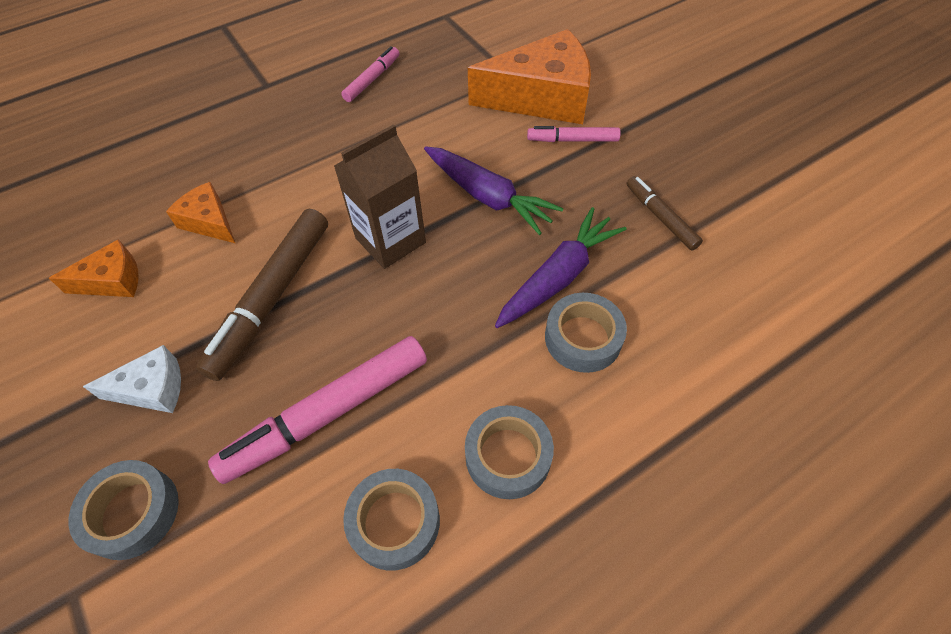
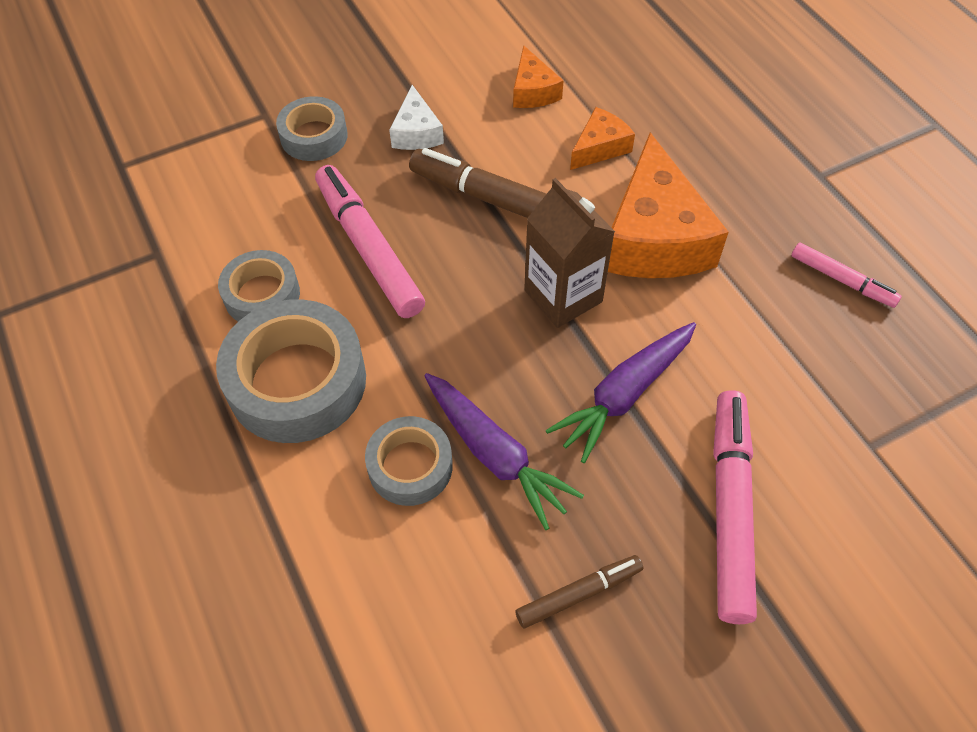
camera: 95 degrees right, 0 degrees up
(508, 456) = (297, 381): grey tape -> grey tape, size x1.72
(542, 97) = (821, 482): orange cheese -> orange cheese (654, 237)
(572, 140) = (729, 509): pink marker -> pink marker, size x1.84

